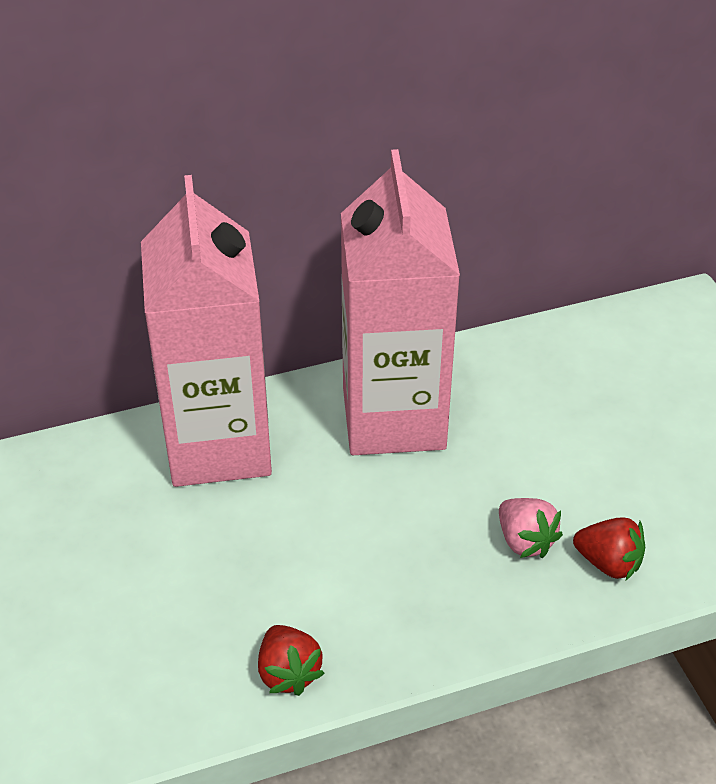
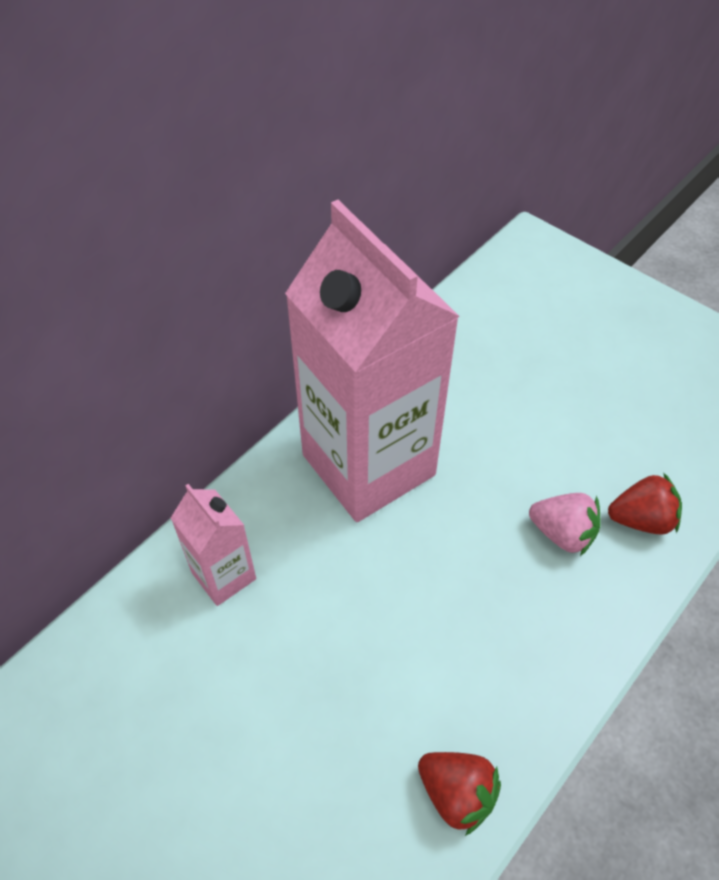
camera: 30 degrees left, 10 degrees up
(218, 446) = (224, 575): pink carton -> pink carton, size x0.45

